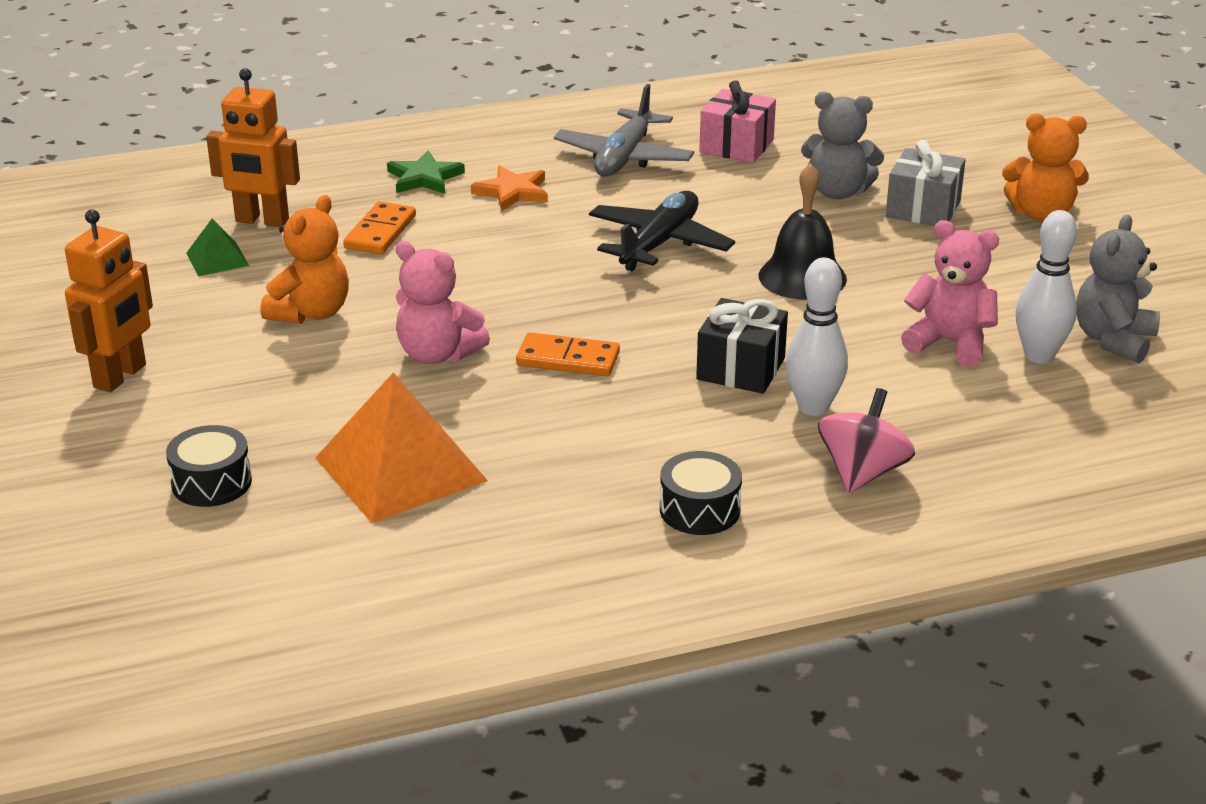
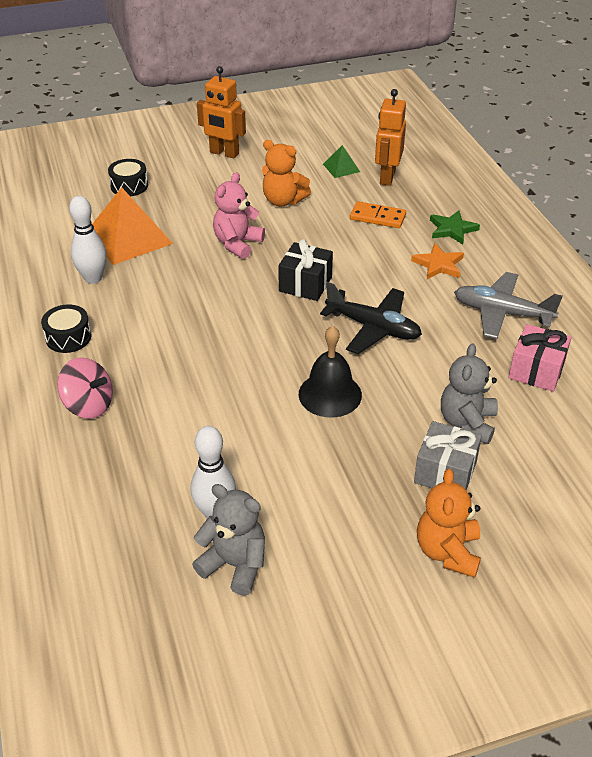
camera: 90 degrees right, 10 degrees up
(568, 359) = (228, 290): orange domino -> none
(740, 369) = (211, 359): black gift -> black gift (305, 284)
(813, 407) = (163, 389): white bowling pin -> white bowling pin (93, 278)
(949, 343) = (236, 464): pink teddy bear -> none

